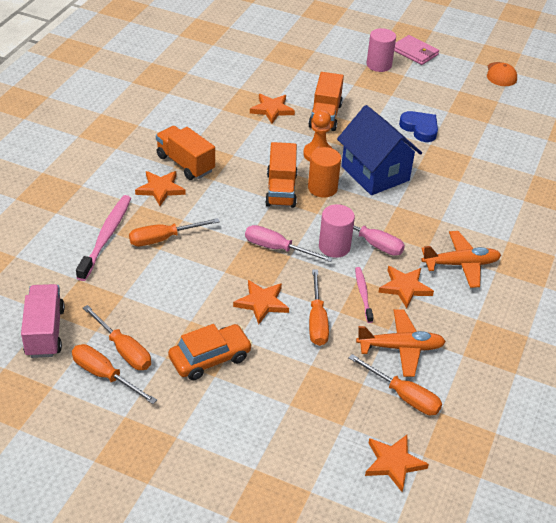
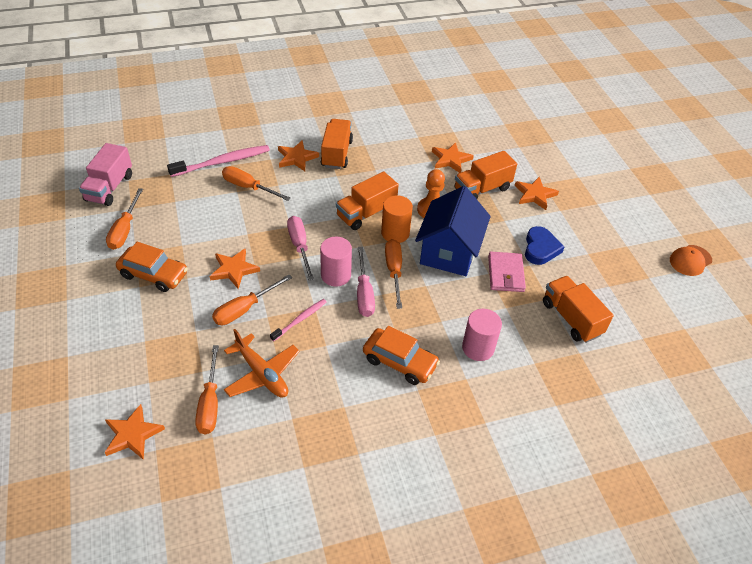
camera: 50 degrees right, 5 degrees up
(45, 332) = (109, 188): pink truck -> pink truck turned 150 degrees clockwise
(105, 375) = (94, 235): orange screwdriver -> orange screwdriver (394, 271)
(379, 65) = (588, 183): pink cylinder -> pink cylinder (478, 348)
(405, 287) = (334, 340): orange star -> orange star (535, 195)
(414, 52) = (637, 193): pink wallet -> pink wallet (505, 274)
(461, 264) = (400, 362): orange plane -> orange car
(500, 158) = (571, 318): none -> orange truck

